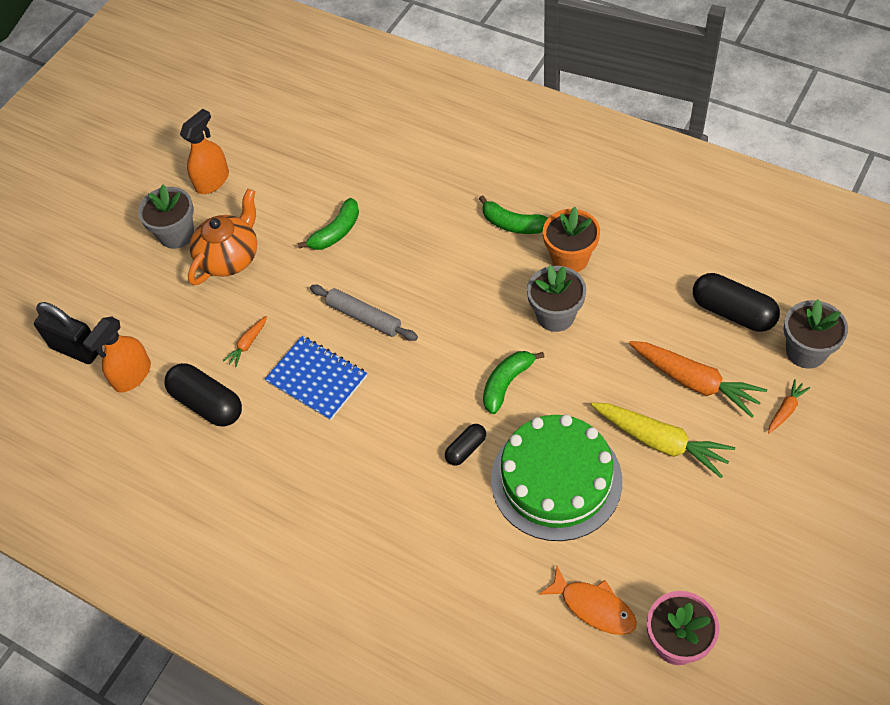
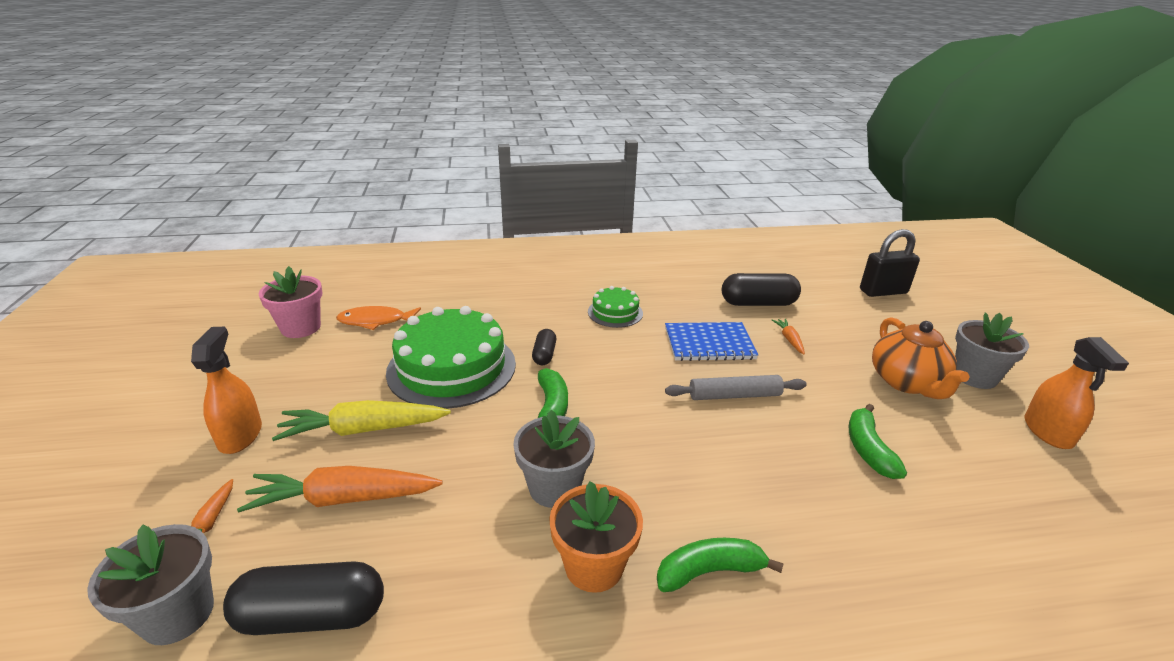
camera: 135 degrees right, 25 degrees down
(132, 375) = (827, 295): orange spray bottle -> orange spray bottle (240, 435)
(350, 473) = (615, 312): none -> green cake

